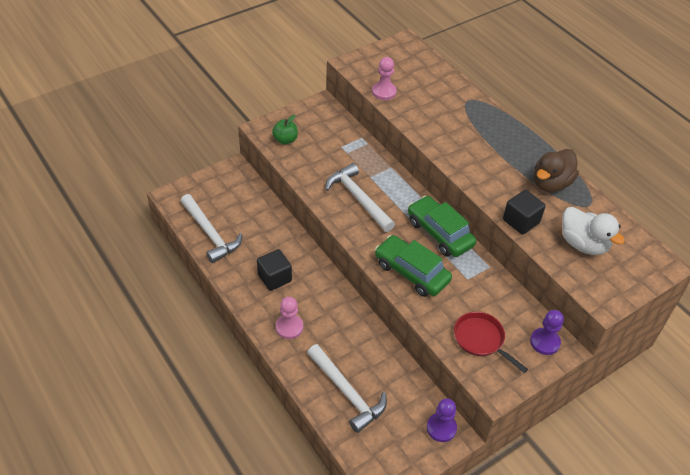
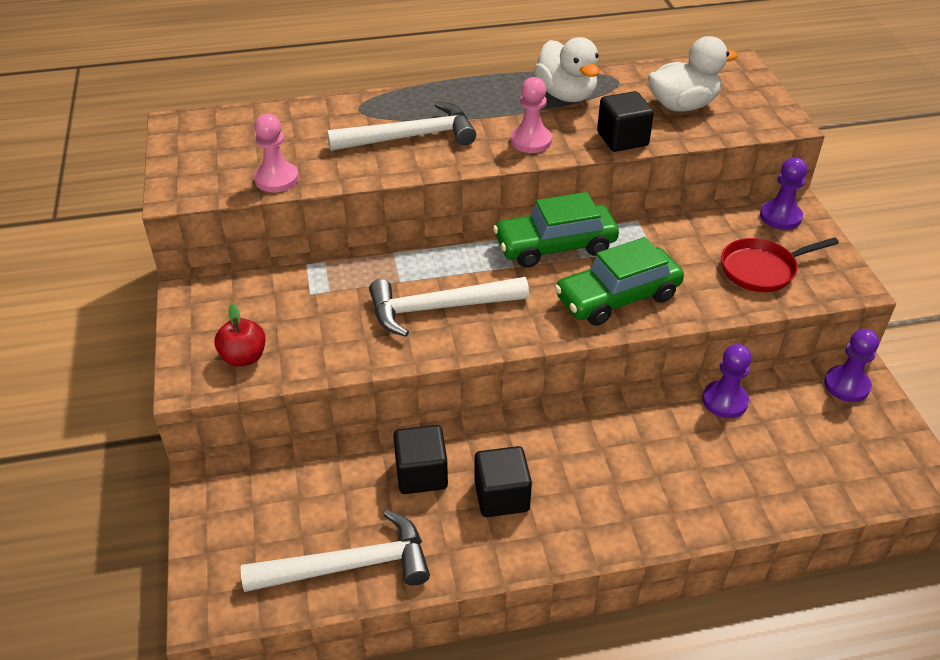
camera: 65 degrees left, 5 degrees down
(274, 242) = (421, 474): none -> black cube
(285, 140) = (244, 357): green apple -> red apple
(289, 327) = (615, 506): pink pawn -> pink pawn (531, 141)
(347, 393) = (765, 470): white hammer -> white hammer (411, 137)
(392, 363) = (725, 401): none -> purple pawn
(551, 184) = (566, 95): brown duck -> white duck

